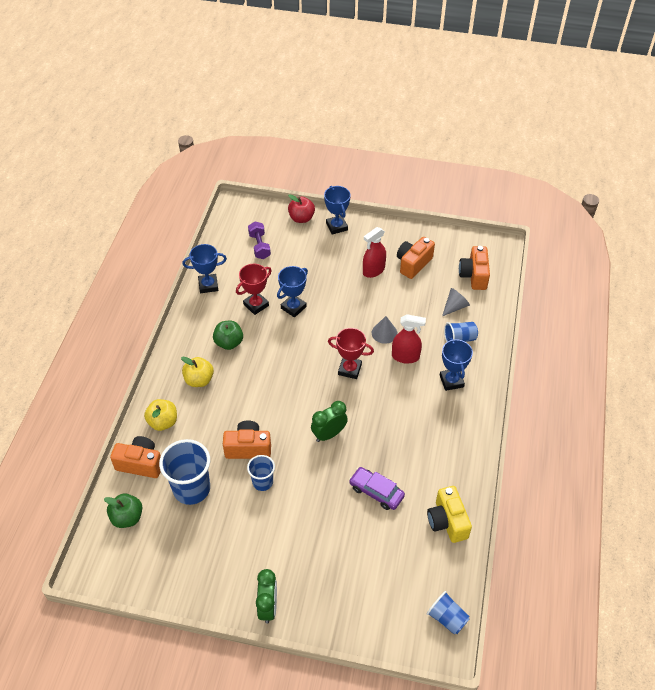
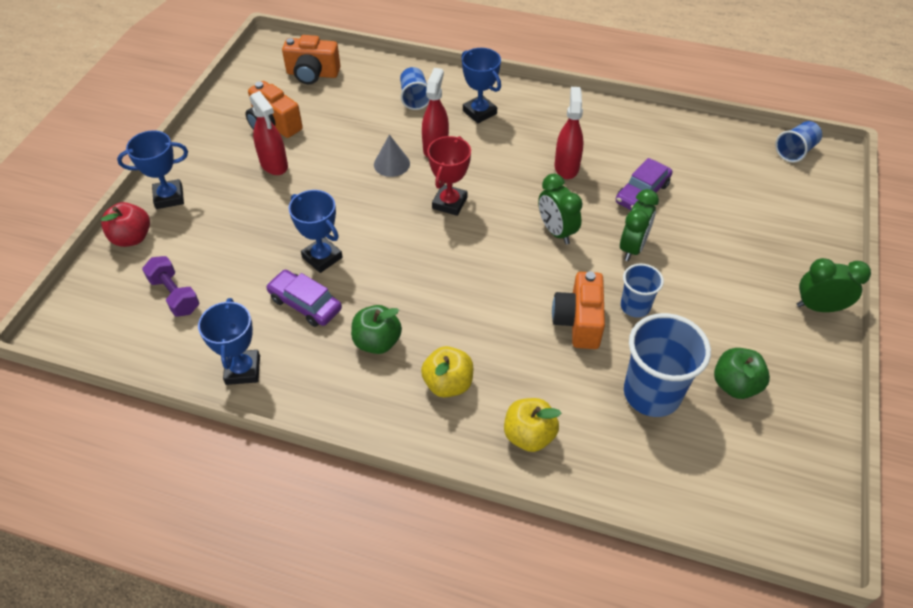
camera: 85 degrees left, 0 degrees up
(127, 517) = (710, 483): green apple -> green apple (735, 385)
(140, 464) = (610, 467): orange camera -> none
(256, 305) = (305, 304): red trophy -> purple car
(259, 246) = (175, 295): purple dumbbell -> purple dumbbell turned 60 degrees clockwise
(318, 482) = (632, 247): none -> green clock
(398, 440) = (566, 167): none -> red spray bottle
(447, 521) = (677, 138): yellow camera -> none
(451, 381) = (479, 112): blue trophy -> blue trophy turned 60 degrees clockwise
(455, 306) = (361, 96): grey cone -> none

